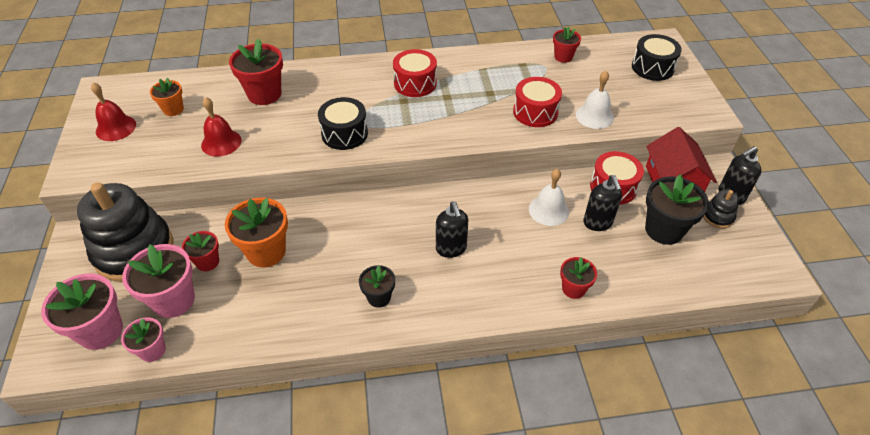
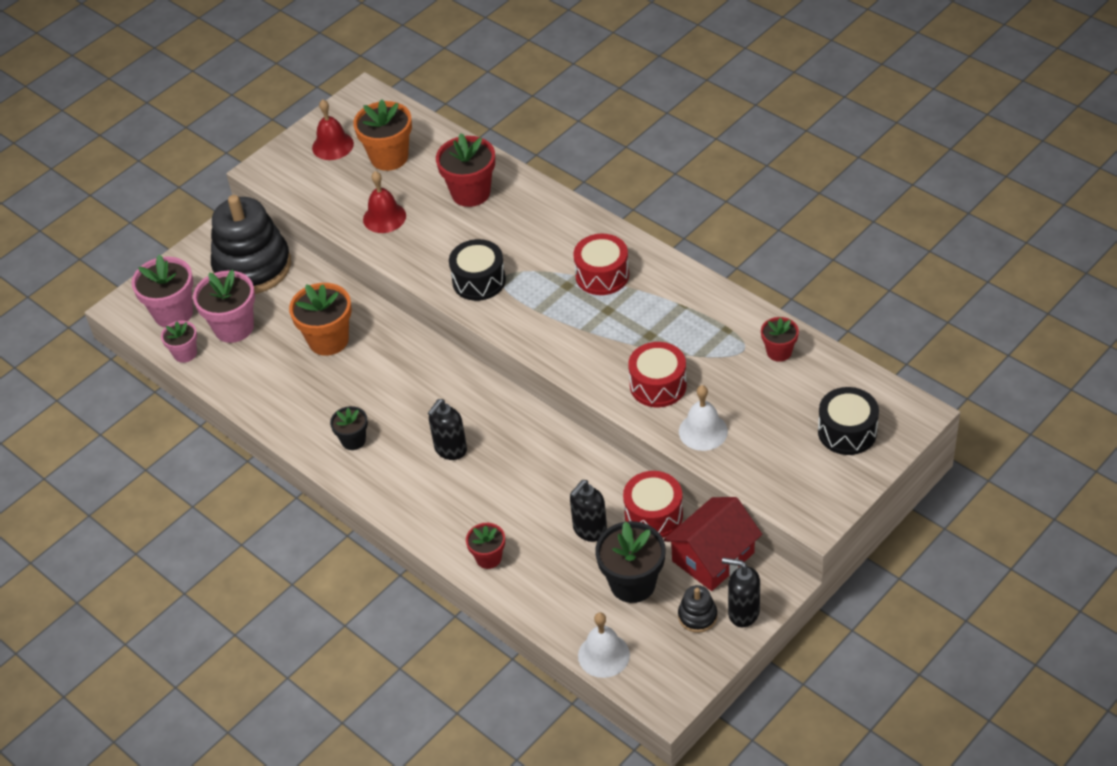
camera: 55 degrees right, 0 degrees up
(173, 109) = (389, 157): orange flower pot -> orange flower pot, size x1.73
(207, 262) = (284, 316): red flower pot -> none
(548, 210) = (568, 486): white bell -> white bell (603, 655)

